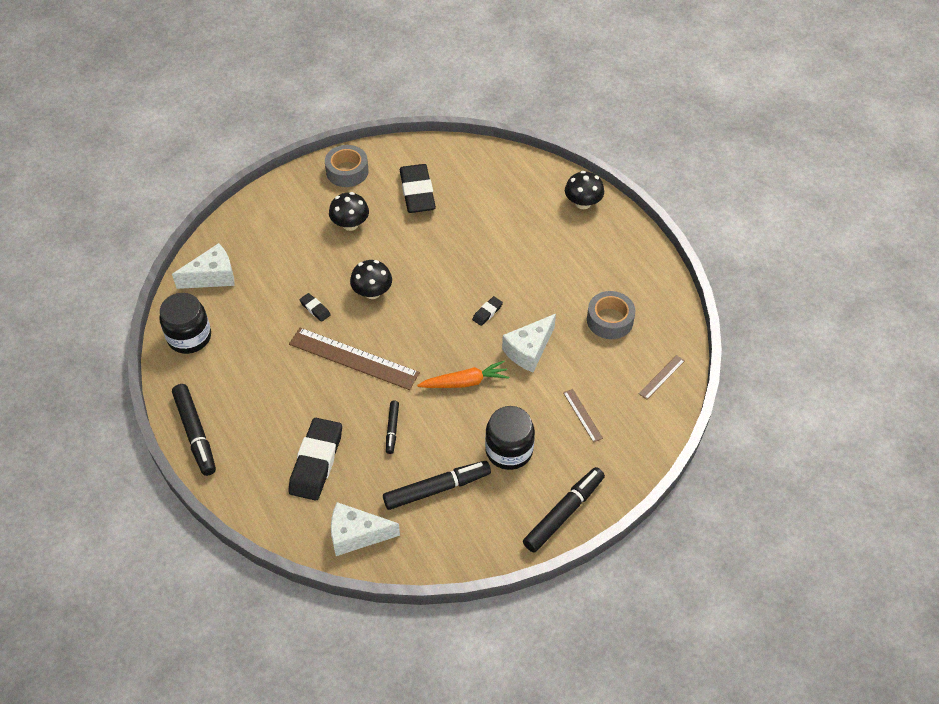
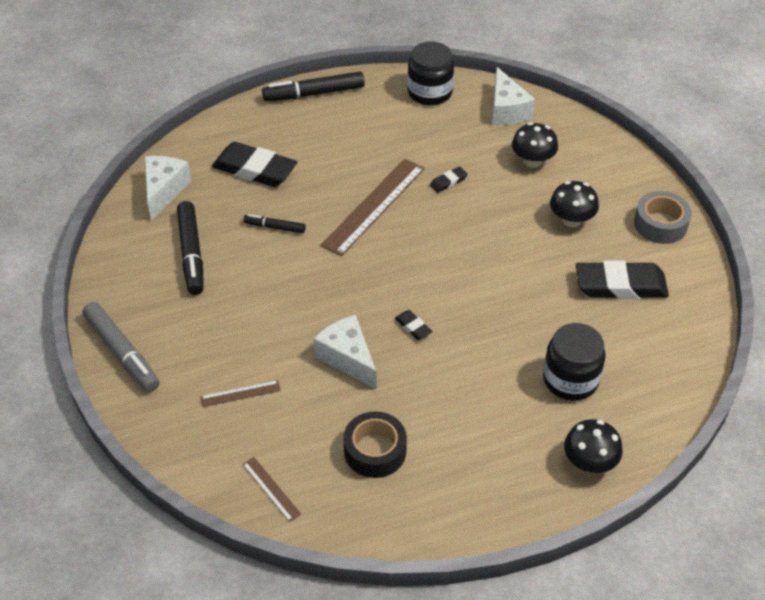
camera: 100 degrees right, 5 degrees down
(372, 292) = (464, 229): black mushroom -> black mushroom (532, 161)
(465, 382) = (317, 293): orange carrot -> none
(509, 450) = (216, 318): black jar -> black jar (570, 379)
(563, 513) = (122, 352): black marker -> grey marker
(610, 320) = (375, 451): grey tape -> black tape

